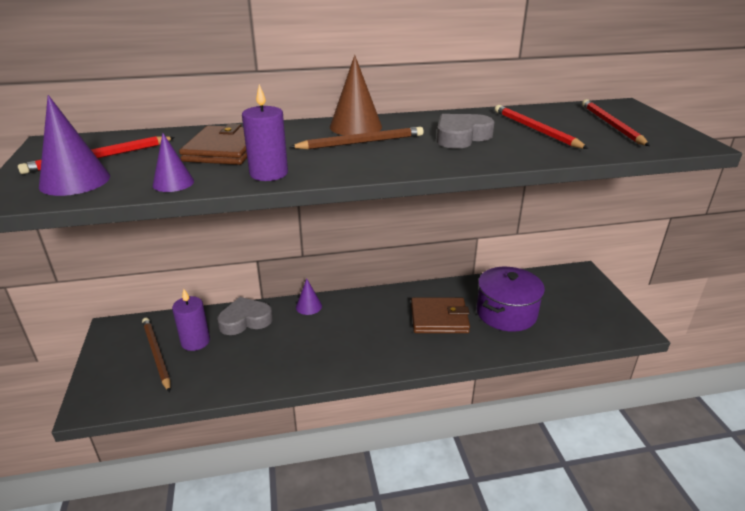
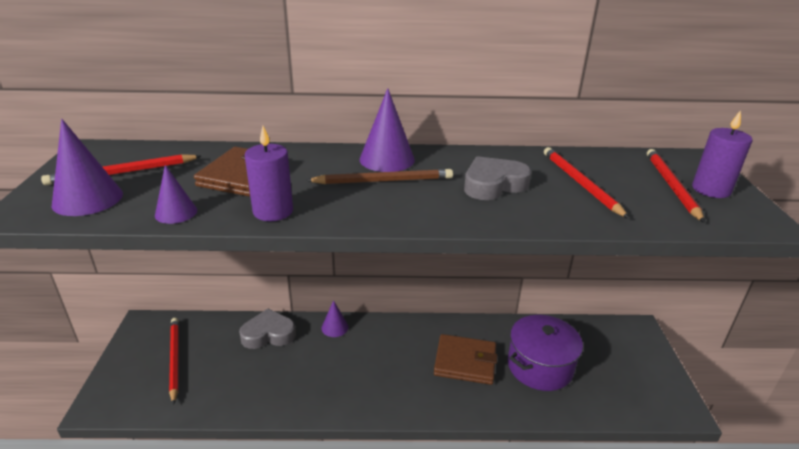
camera: 10 degrees right, 0 degrees up
(156, 354) = (174, 359): brown pencil -> red pencil
(195, 341) = (214, 350): purple candle -> purple candle (711, 190)
(355, 126) = (387, 159): brown cone -> purple cone

